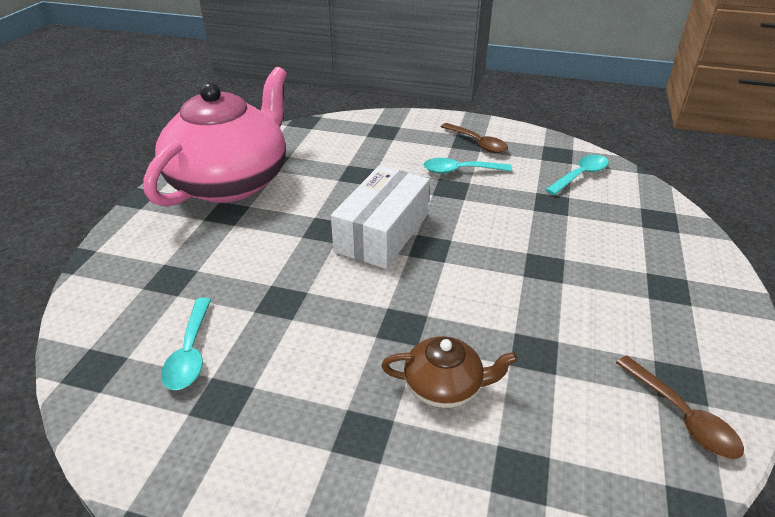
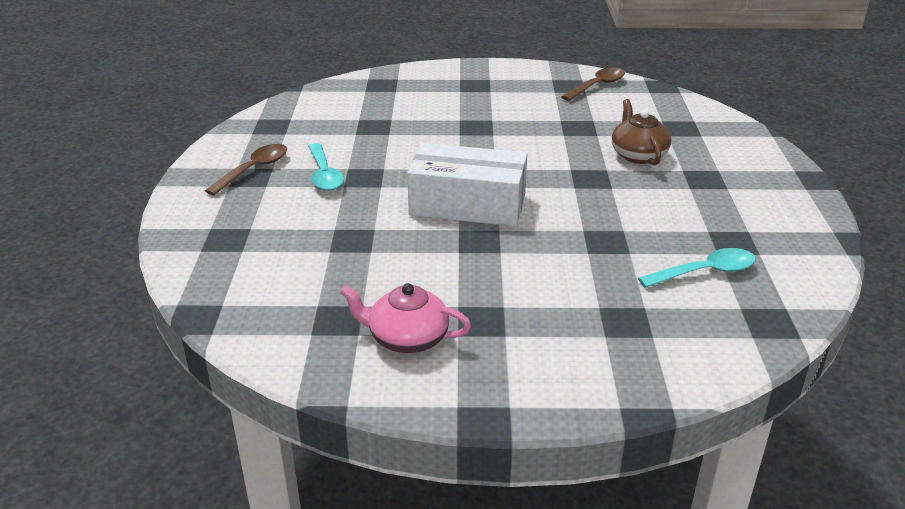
camera: 105 degrees left, 5 degrees down
(231, 182) = (407, 339): pink teapot -> pink teapot, size x0.43
(580, 175) = (316, 114): turquoise spoon -> none

